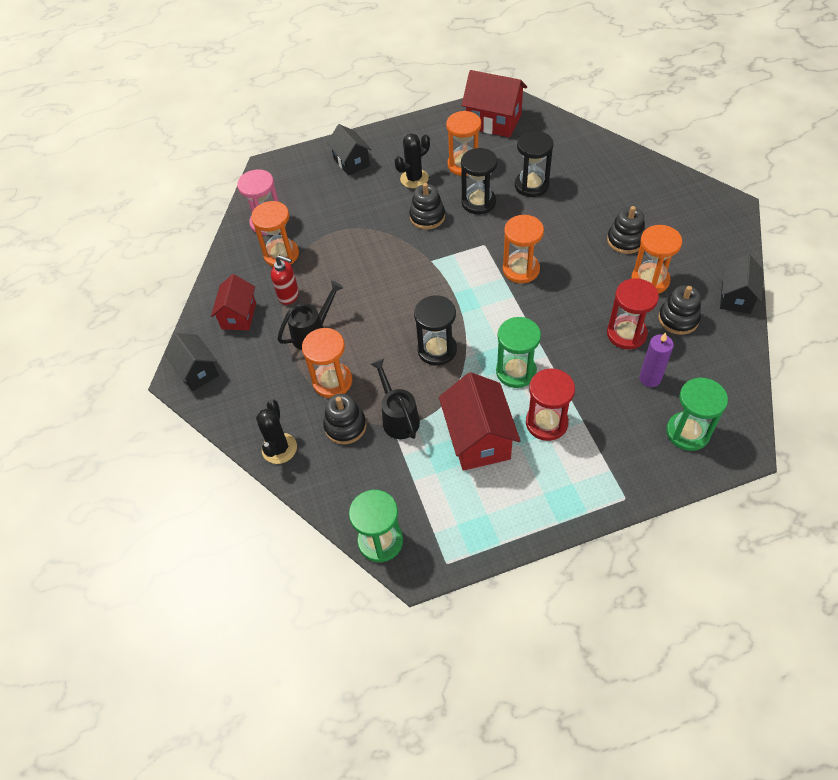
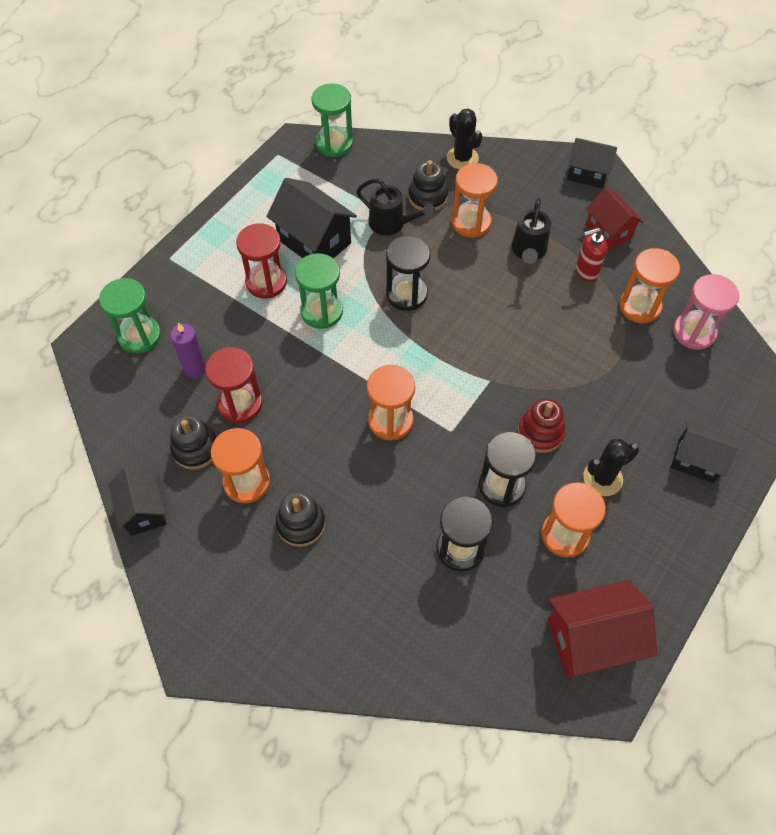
camera: 140 degrees right, 5 degrees up
(414, 179) = (602, 478): black cactus -> black cactus turned 45 degrees clockwise
(427, 217) = (540, 432): black stacking toy -> red stacking toy
(478, 439) = (314, 241): red house -> black house

